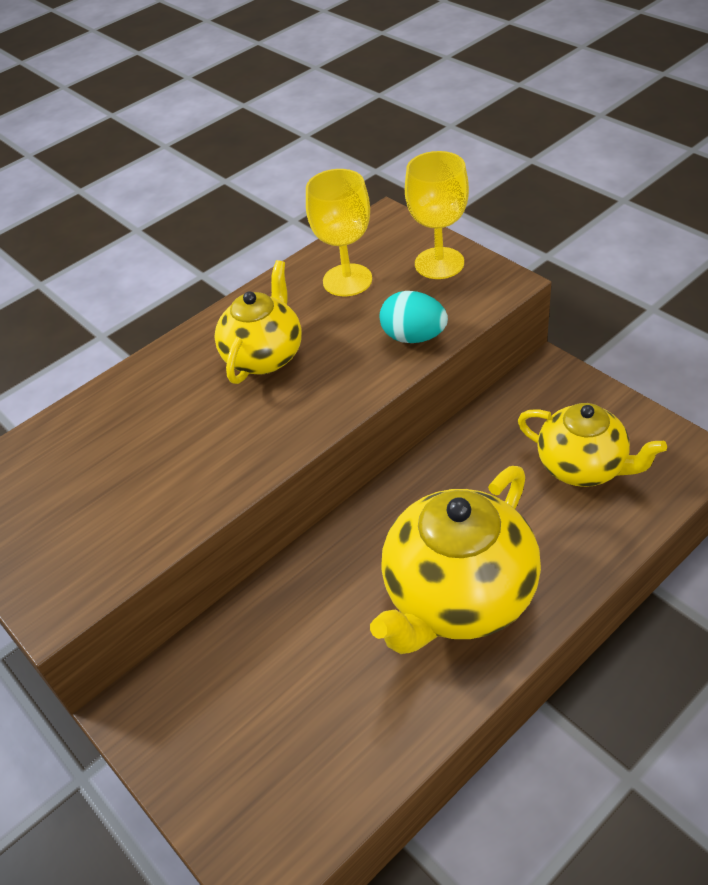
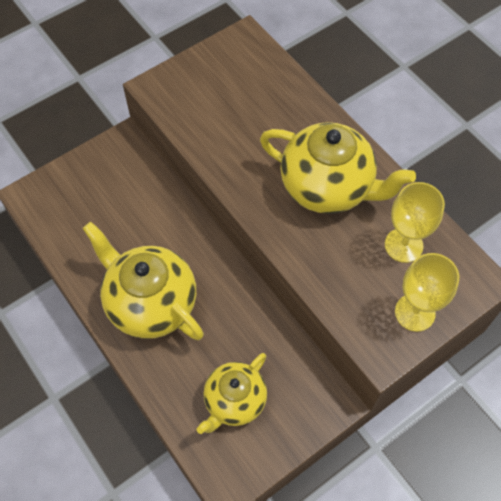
camera: 90 degrees right, 15 degrees up
(264, 356) = (328, 187): yellow teapot -> yellow teapot, size x1.57
(414, 337) = (329, 282): turquoise egg -> none

